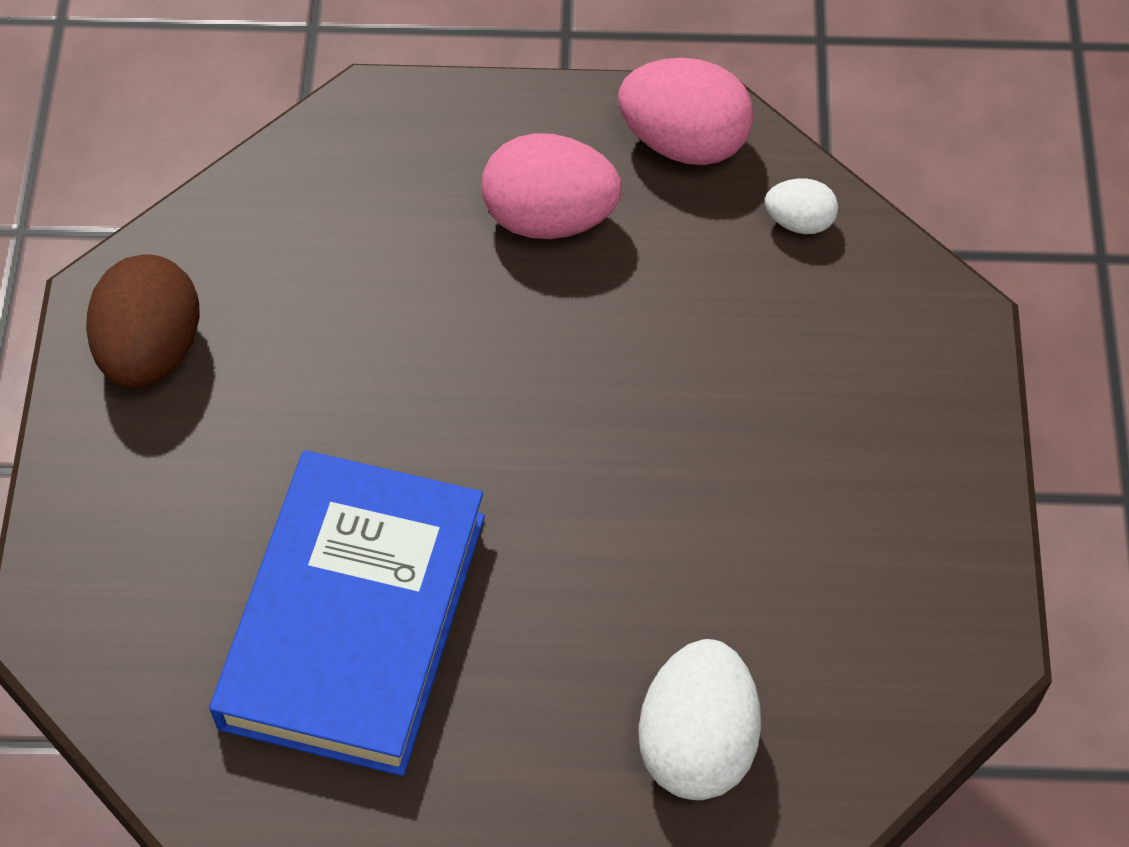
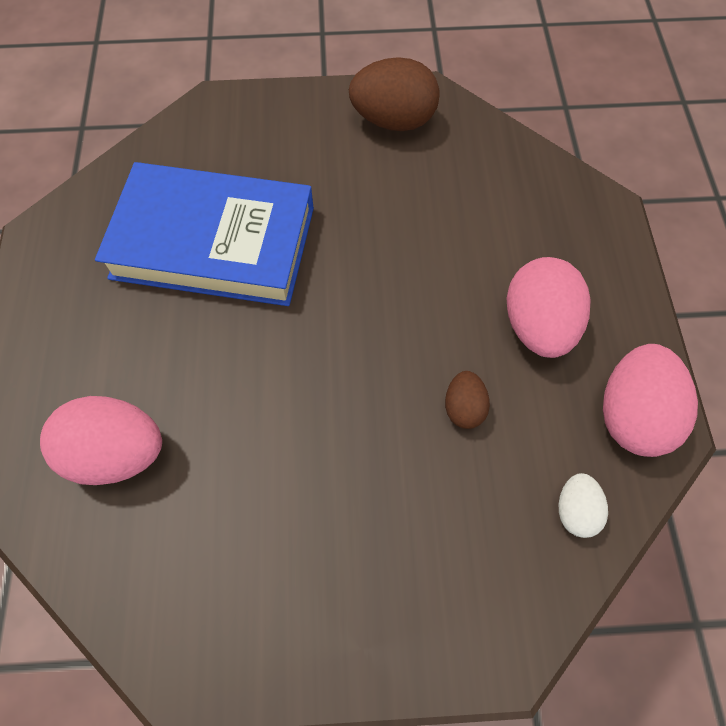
camera: 85 degrees right, 5 degrees up
(661, 317) = (463, 408): none -> brown egg
(697, 742) = (117, 453): white egg -> pink egg

